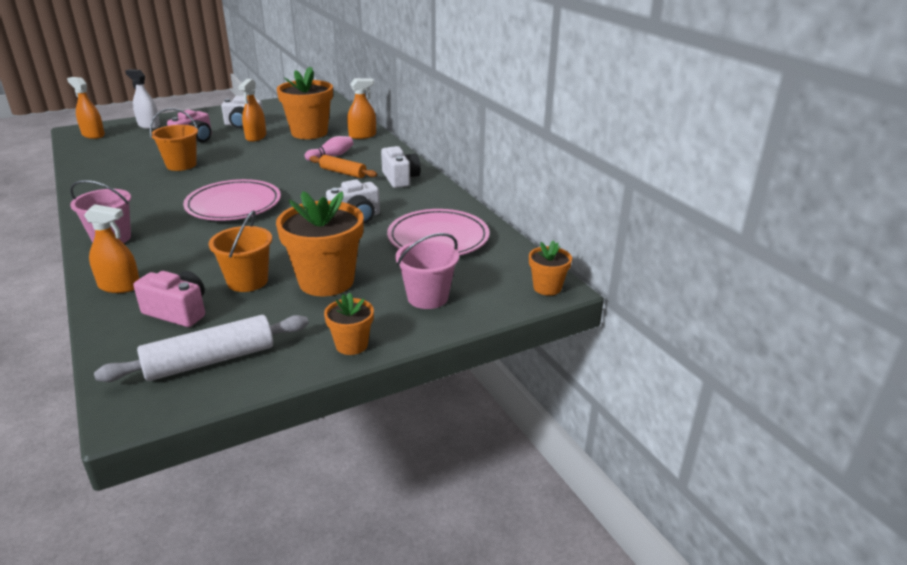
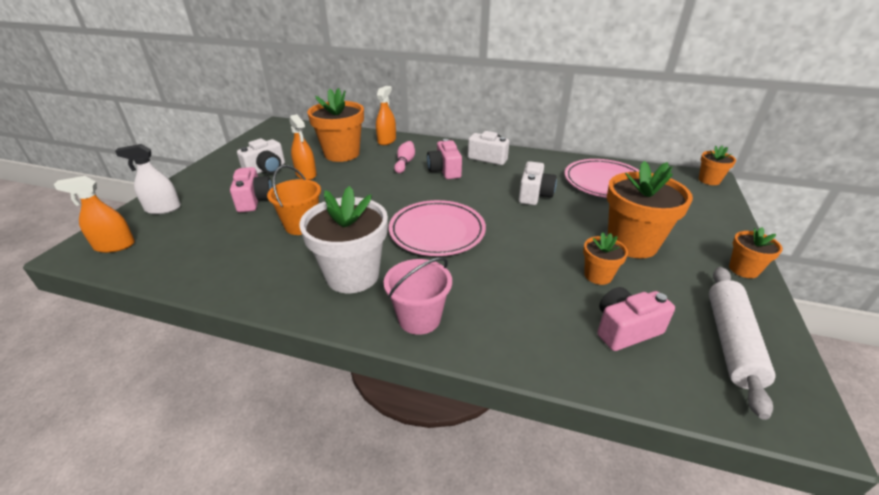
camera: 45 degrees left, 5 degrees up
(119, 286) = (538, 347): orange spray bottle -> none
(138, 202) = (352, 275): none -> white flower pot
(247, 281) = (598, 275): orange bucket -> orange flower pot
(343, 173) = (444, 170): orange rolling pin -> pink camera
(427, 297) = (691, 218): pink bucket -> none

